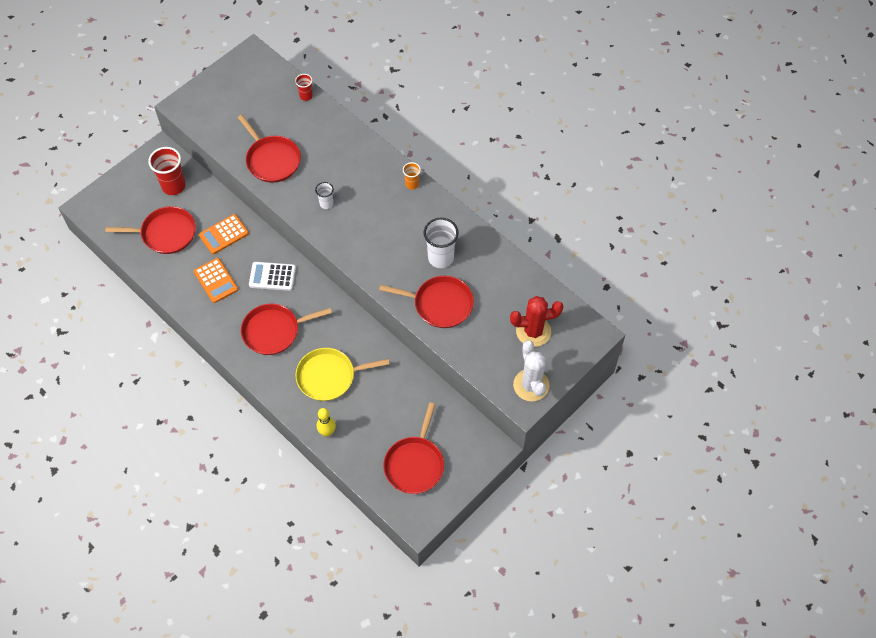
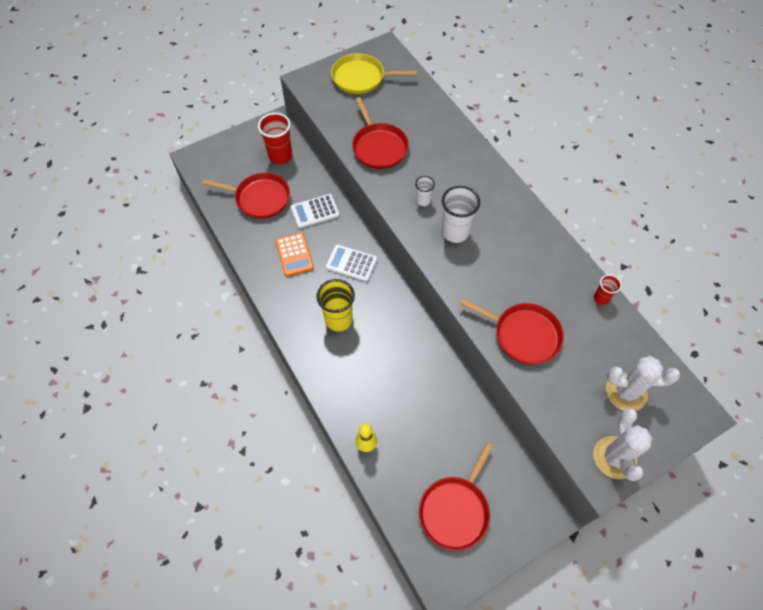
camera: 15 degrees right, 0 degrees up
(224, 234) = (315, 211): orange calculator -> white calculator
(274, 331) = (338, 320): red pan -> yellow cup
(306, 96) = (427, 95): red cup -> red cup (601, 298)
(329, 376) = (383, 383): yellow pan -> yellow pan (361, 78)
(412, 184) = (516, 200): orange cup -> none
(440, 258) = (533, 284): white cup -> white cup (455, 232)
(533, 331) = (626, 392): red cactus -> white cactus

